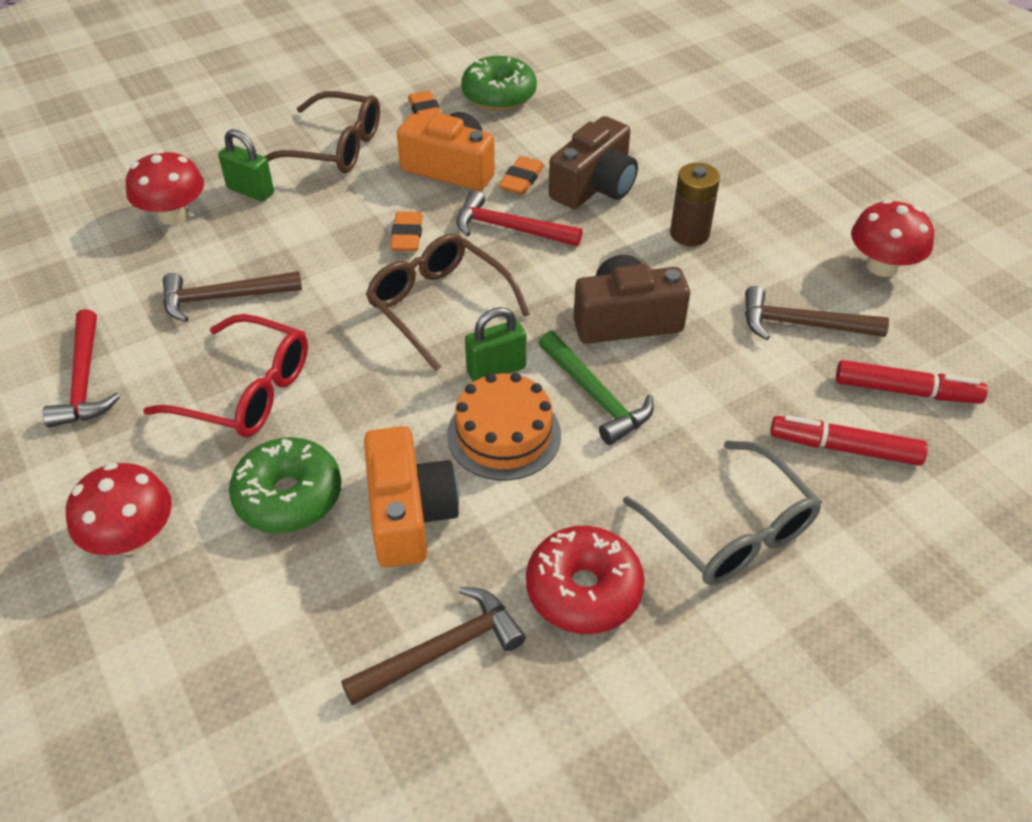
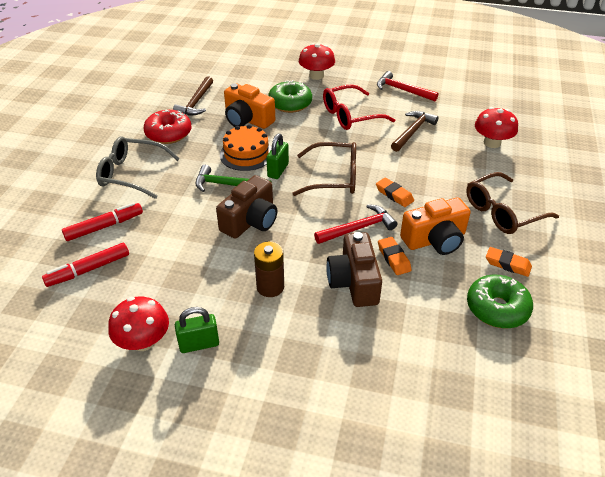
camera: 135 degrees right, 5 degrees down
(250, 191) = (488, 169): green padlock -> green padlock (199, 344)
(802, 324) = (164, 272): brown hammer -> none

